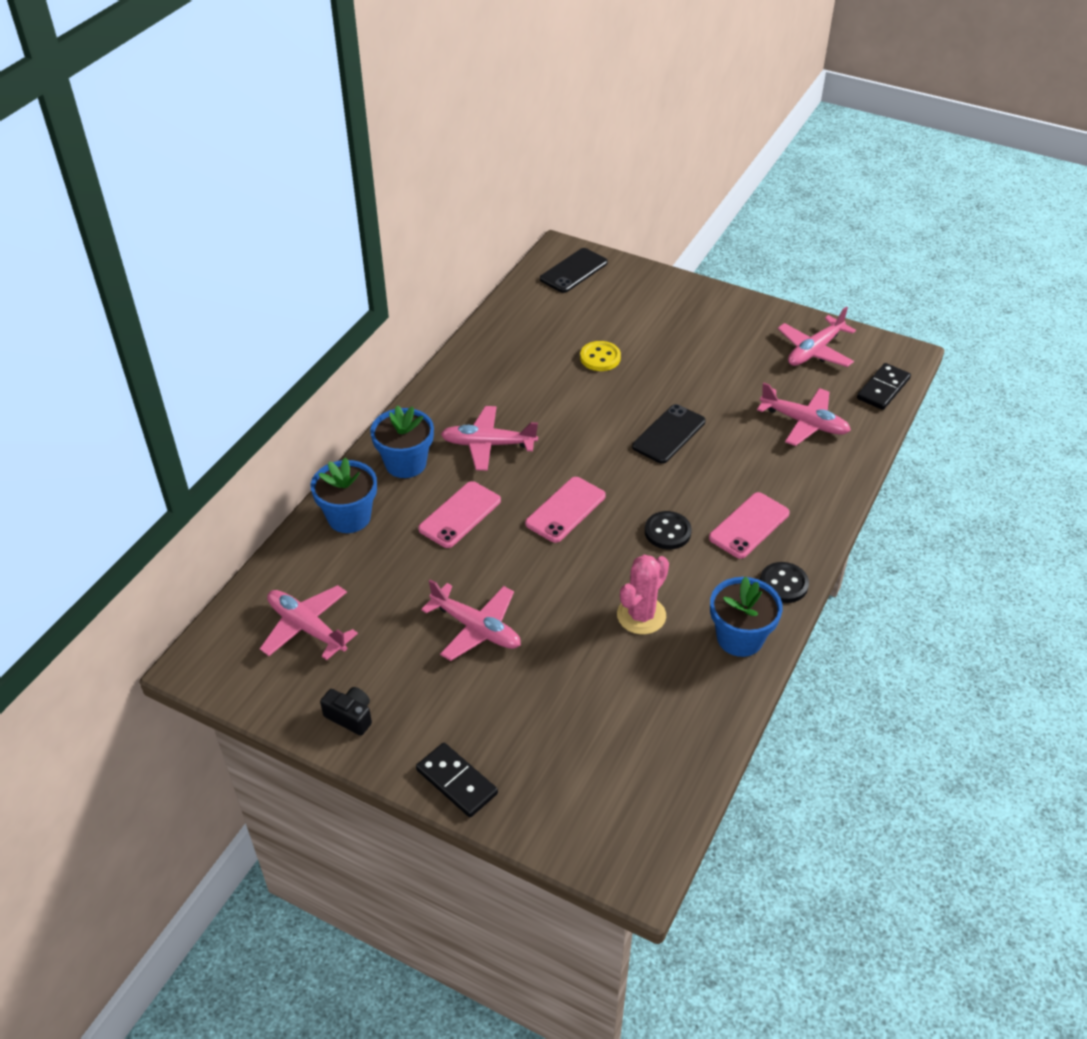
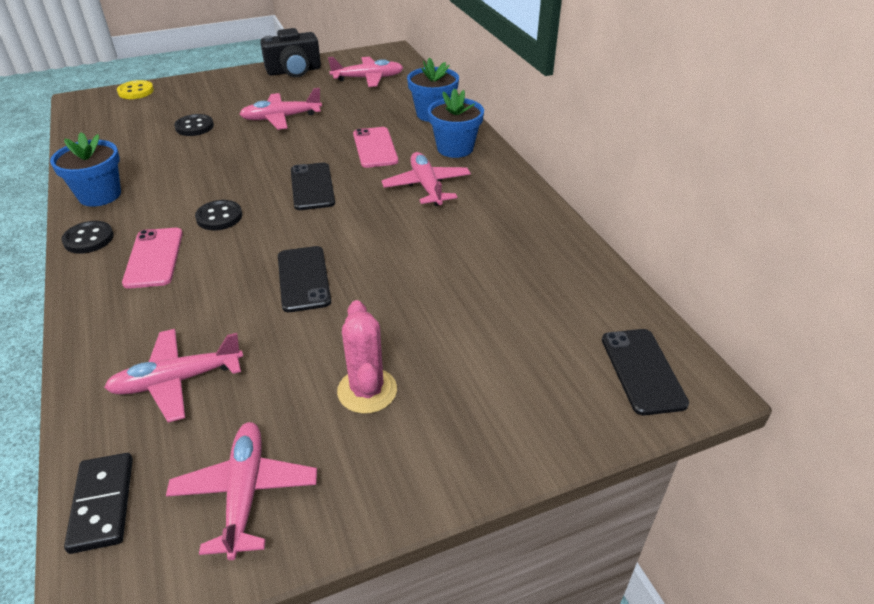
camera: 130 degrees right, 5 degrees down
(350, 716) = (294, 71): black camera -> black camera, size x1.81
(456, 782) = (210, 80): black domino -> none
(488, 444) = (426, 186): pink plane -> pink plane turned 60 degrees counterclockwise
(565, 510) = (312, 187): pink phone -> black phone
(569, 685) = (194, 127): none -> black button
(600, 358) = (458, 299): yellow button -> yellow button (136, 91)
(641, 615) = (185, 170): pink cactus -> pink cactus (367, 391)

